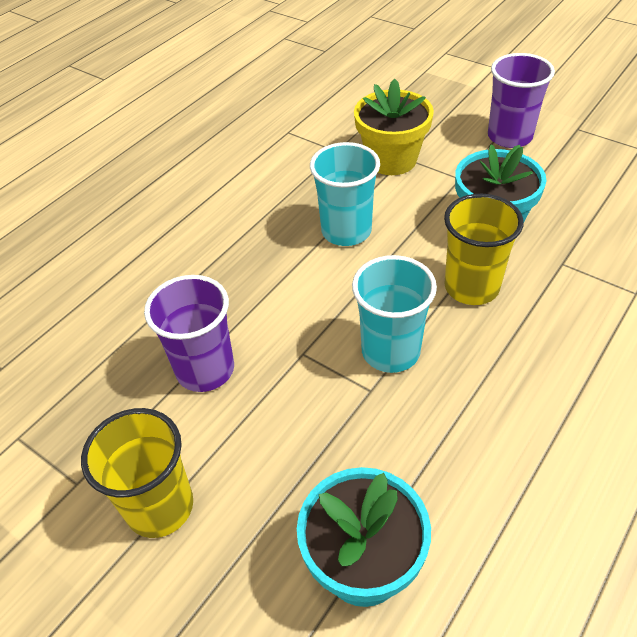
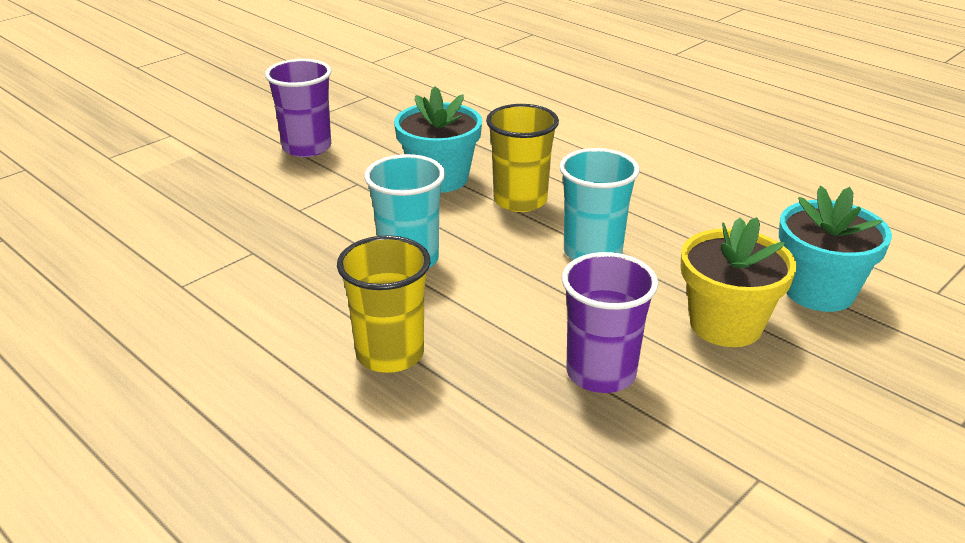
camera: 85 degrees left, 15 degrees down
(160, 507) = (781, 409): yellow cup -> yellow cup (390, 354)
(391, 160) = (298, 217): yellow flower pot -> yellow flower pot (726, 324)

